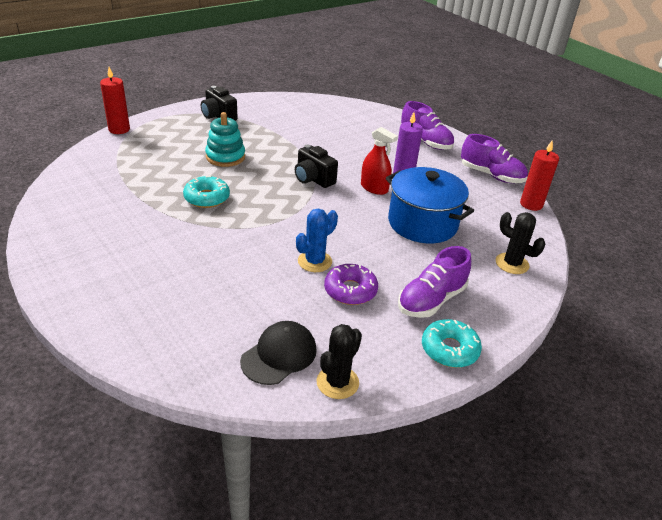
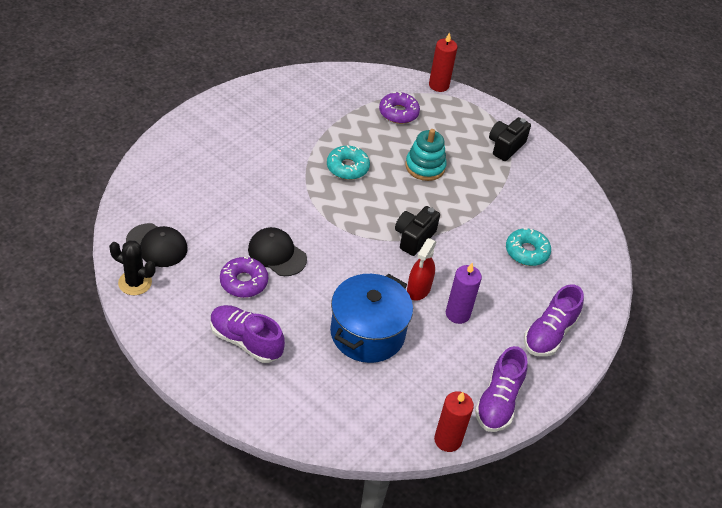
camera: 75 degrees right, 10 degrees up
(144, 156) = (398, 113): none -> purple donut
(314, 261) = (277, 254): blue cactus -> black cap
(449, 349) = (184, 354): turquoise donut -> turquoise donut (526, 252)
(512, 263) = (322, 411): black cactus -> none

